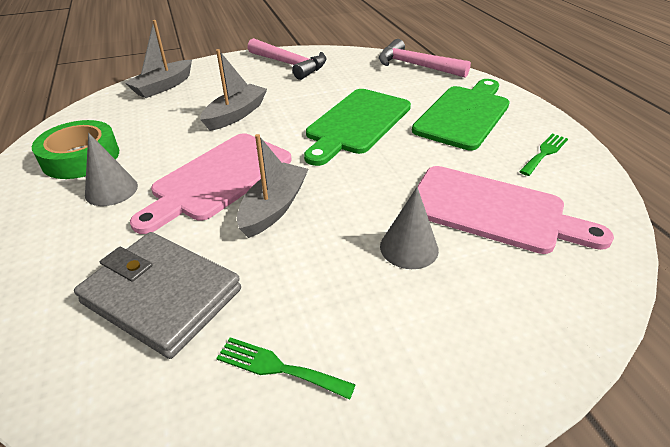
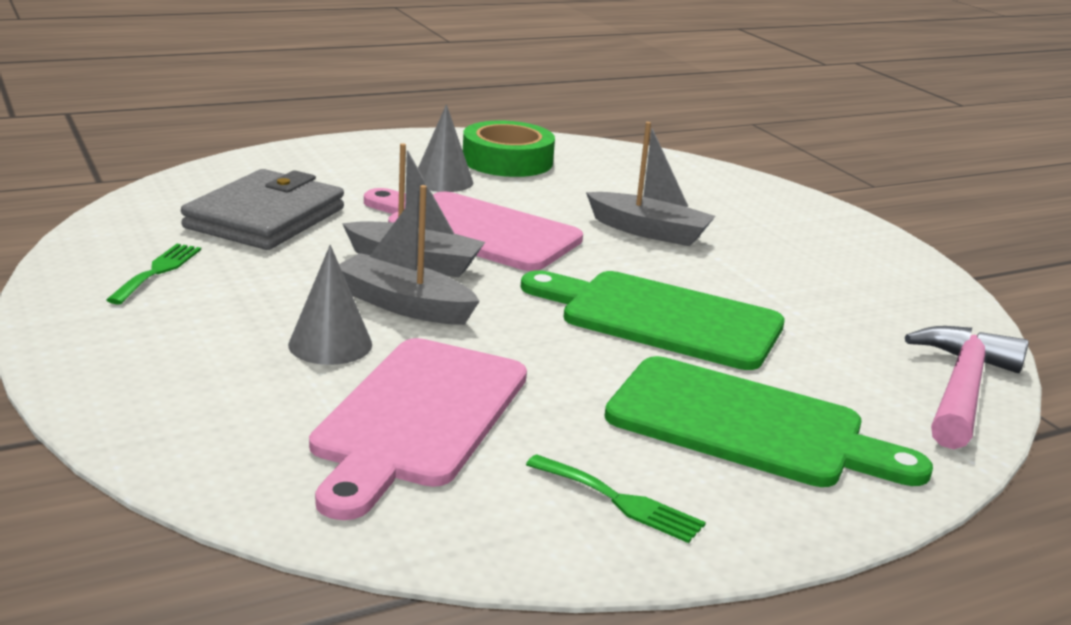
camera: 80 degrees right, 15 degrees down
(163, 86) = (714, 183): grey boat -> grey boat (404, 305)
(290, 65) = (862, 264): pink hammer -> none

